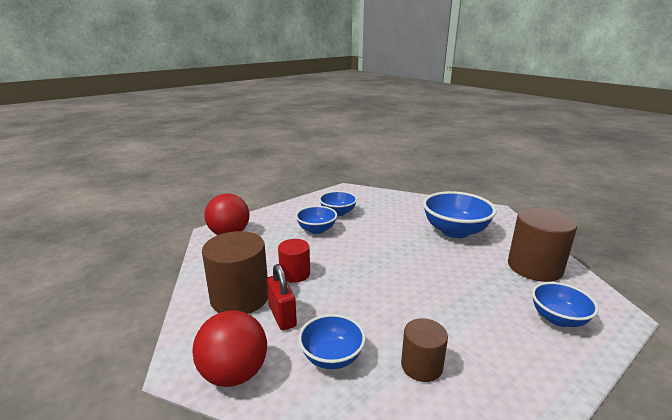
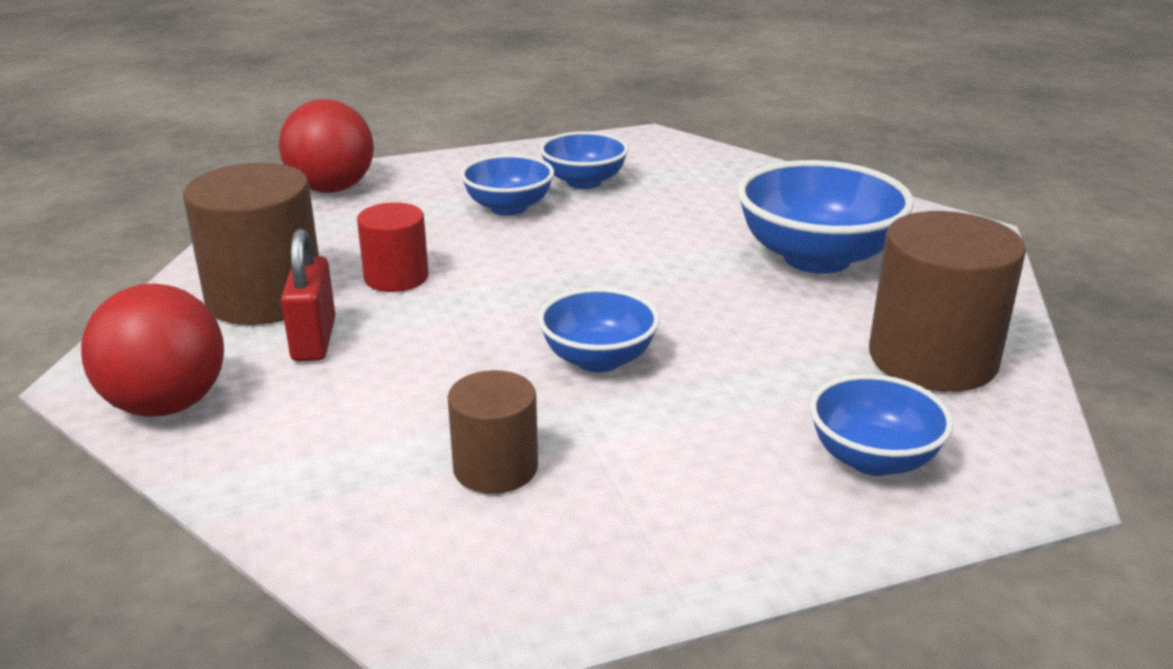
camera: 20 degrees right, 5 degrees up
(332, 357) = (346, 418): blue bowl -> blue bowl (598, 359)

